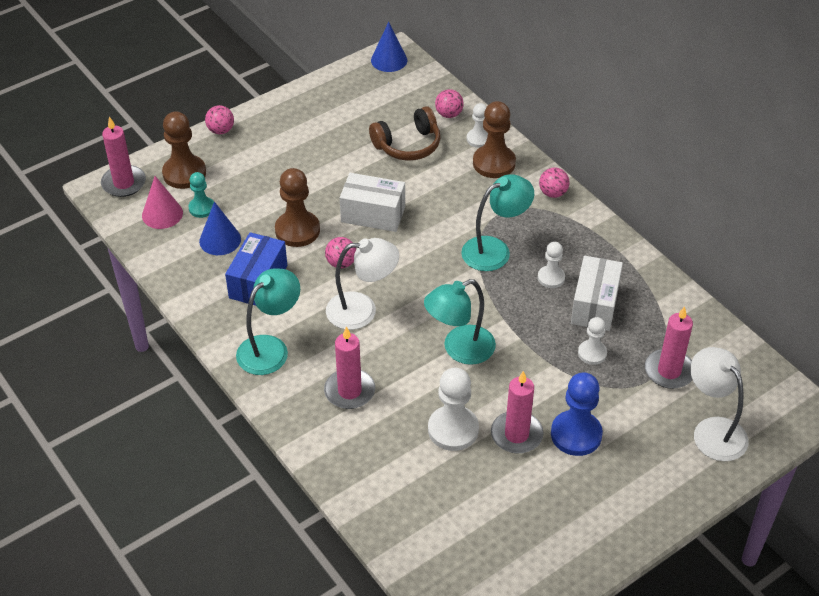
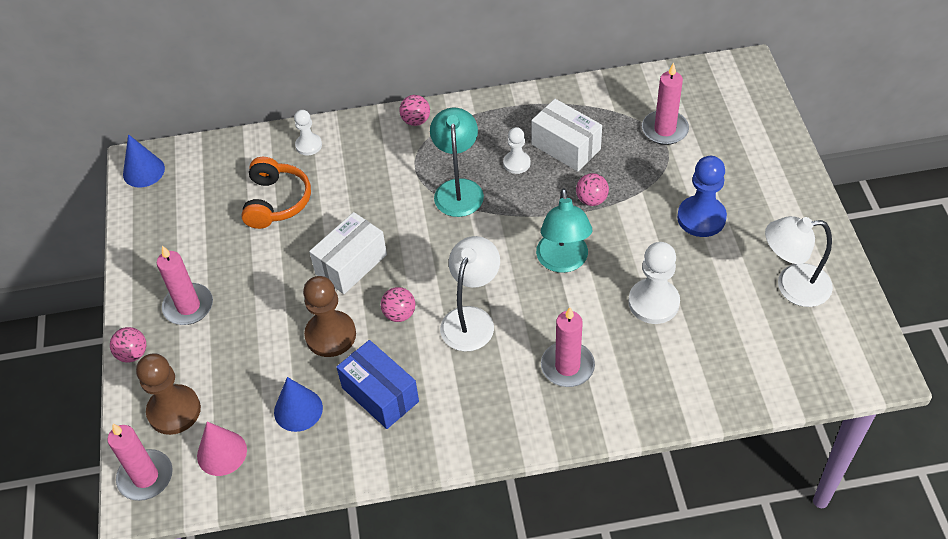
camera: 60 degrees left, 5 degrees up
(202, 208) = (239, 411): turquoise pawn -> none
(270, 348) = (476, 414): turquoise lamp -> none
(408, 145) = (276, 201): brown headphones -> orange headphones
(449, 114) = (258, 154): pink ball -> pink ball (591, 200)
(494, 163) = (348, 146): brown pawn -> none
(516, 434) = (681, 259): pink candle -> pink candle (188, 306)
(592, 353) = (618, 171): white pawn -> none
(713, 430) = (739, 129): white lamp -> white lamp (792, 286)

